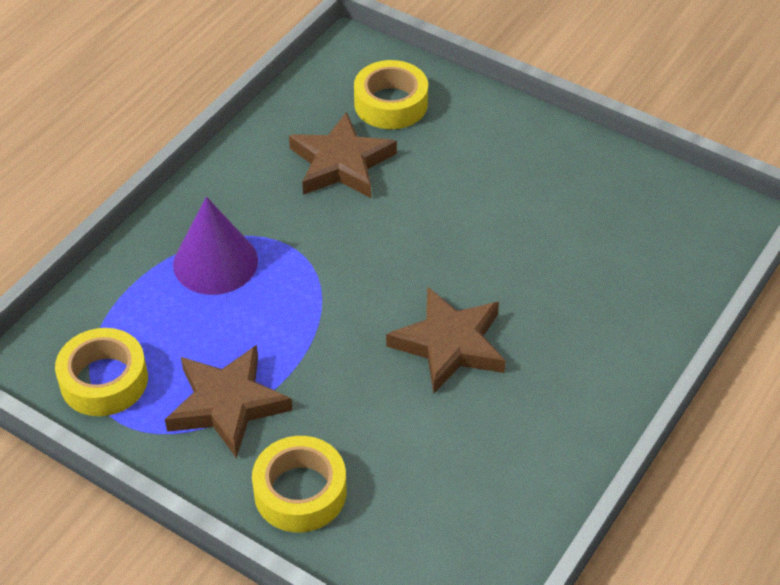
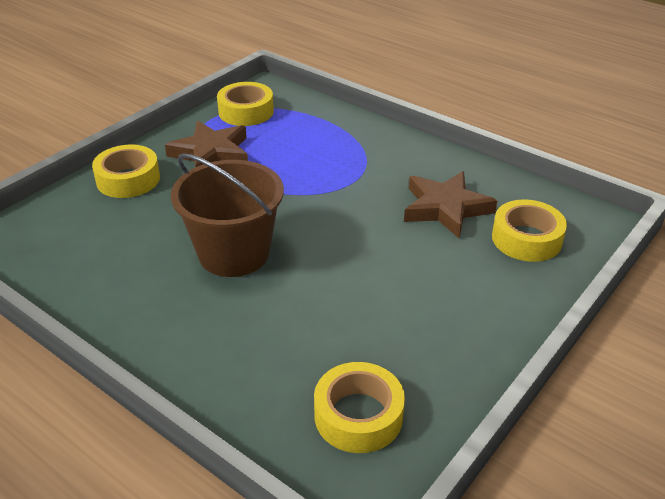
camera: 95 degrees right, 10 degrees down
(215, 262) = (340, 150): purple cone -> none
(450, 344) = (234, 253): brown star -> brown bucket
(659, 224) = (358, 415): none -> yellow tape

